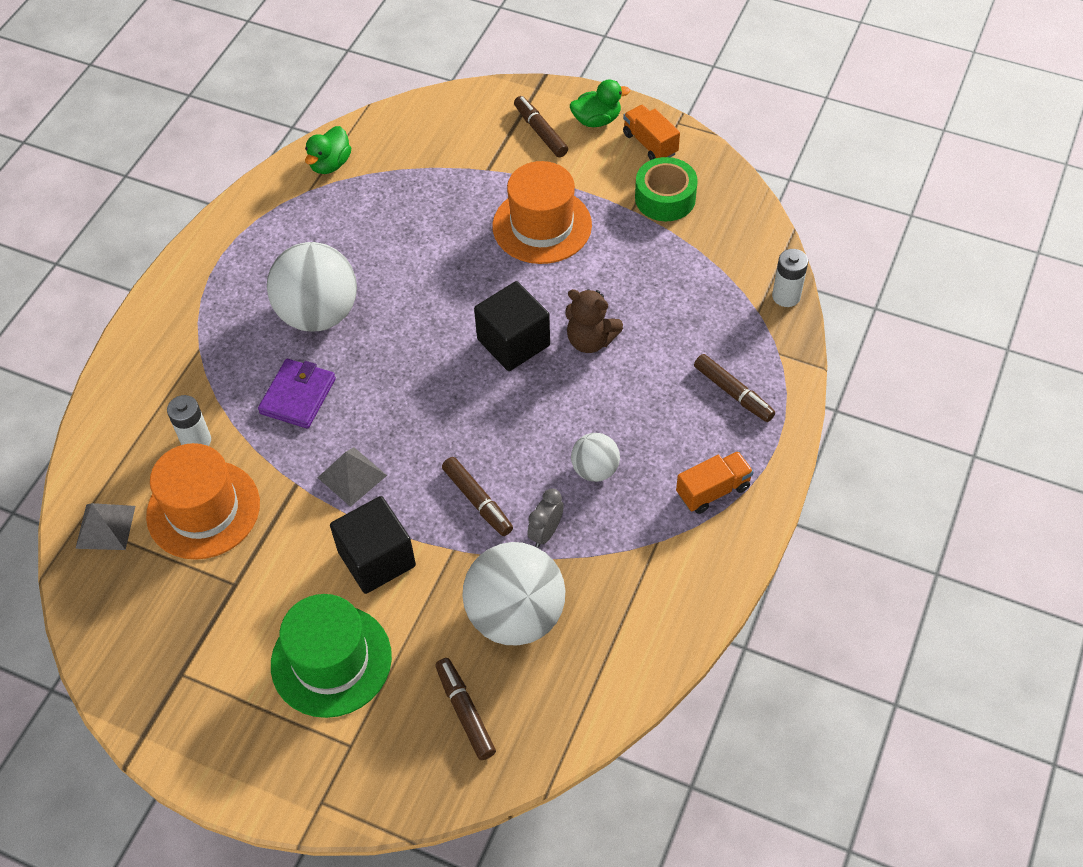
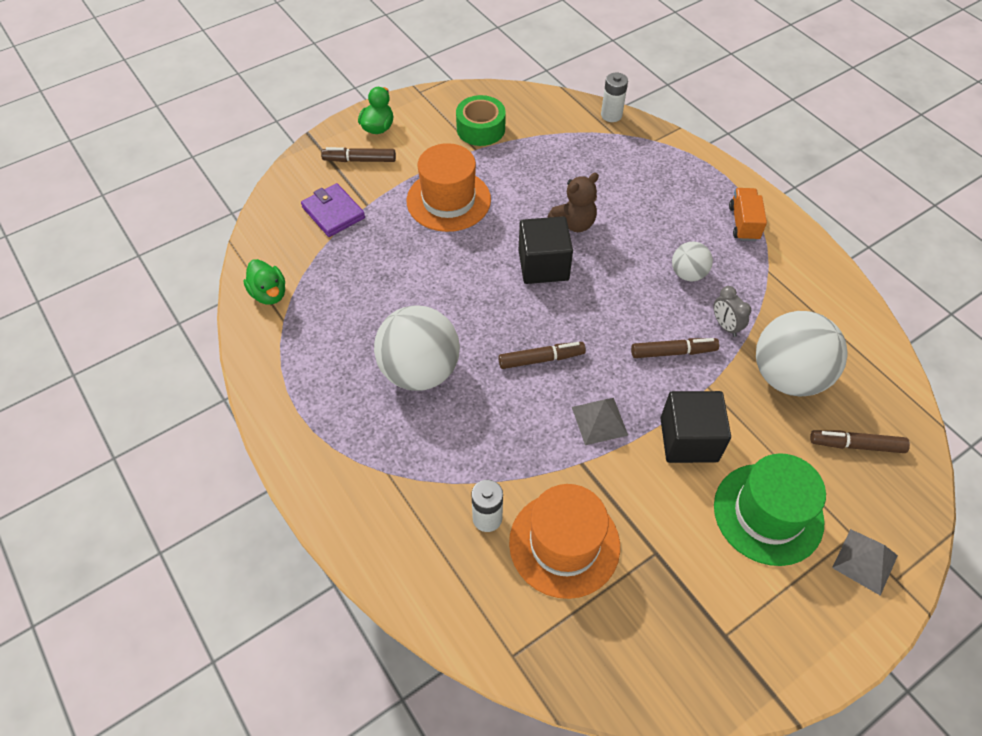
camera: 60 degrees left, 0 degrees up
(105, 527) = (532, 634): grey pyramid -> grey pyramid (865, 561)
(298, 396) = (493, 422): purple wallet -> purple wallet (333, 212)
(650, 144) = (425, 113): orange truck -> none
(733, 392) = (671, 176): brown marker -> brown marker (540, 359)

